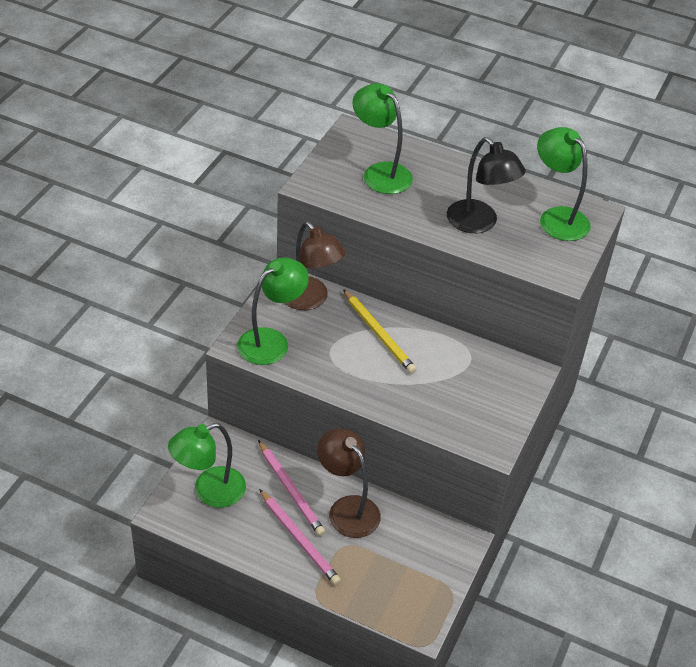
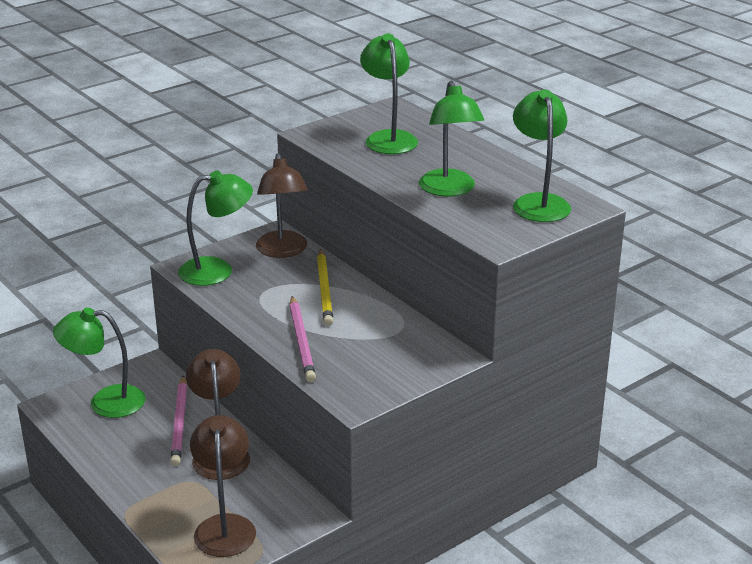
camera: 30 degrees right, 15 degrees down
(299, 539) = (152, 462): pink pencil -> pink pencil (302, 341)
(405, 578) = (225, 526): none -> brown lamp
(479, 223) = (449, 190): black lamp -> green lamp

